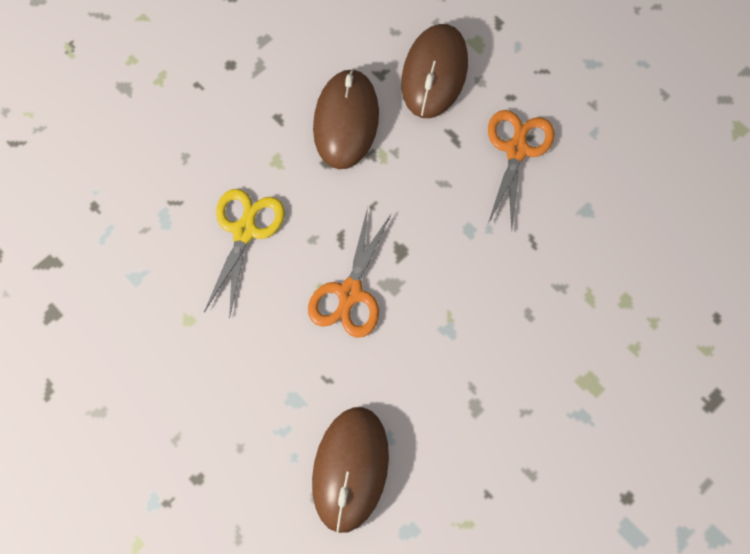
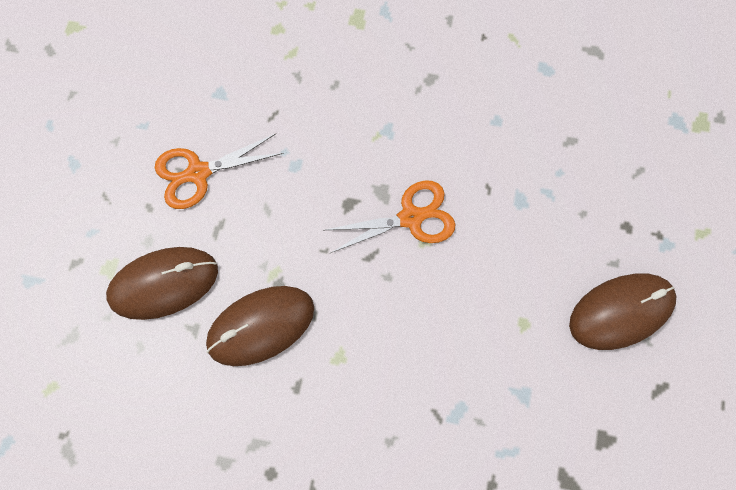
camera: 125 degrees left, 5 degrees up
(244, 231) = (420, 336): yellow scissors -> none
(350, 469) = (536, 130): brown mouse -> brown mouse (621, 312)

